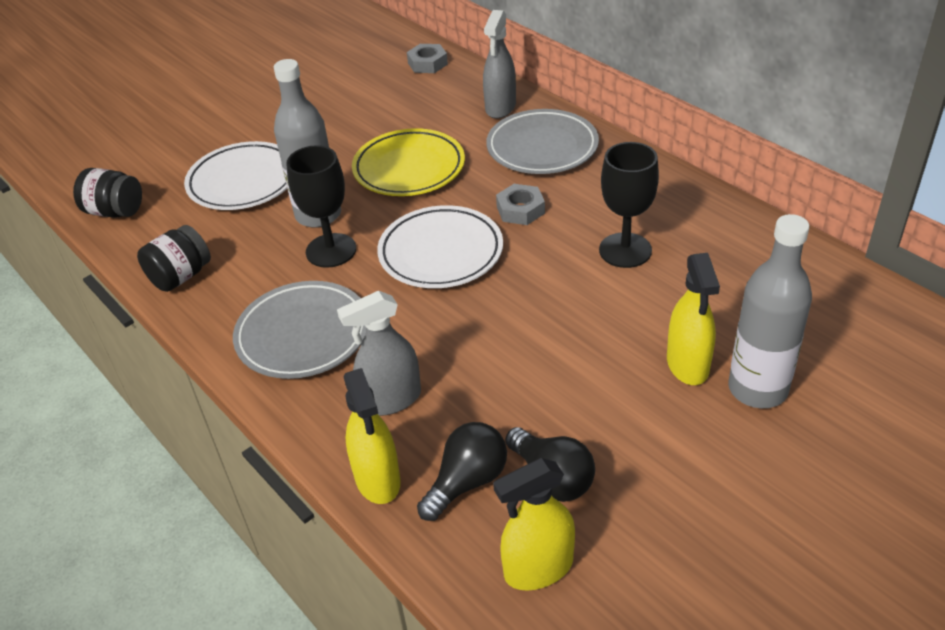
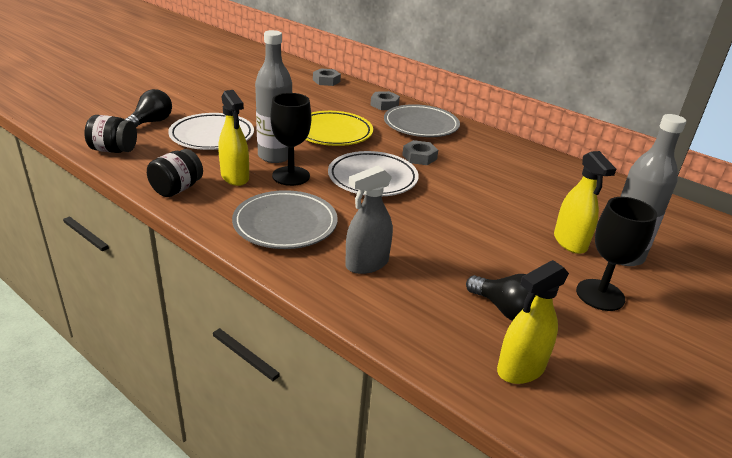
camera: 15 degrees left, 10 degrees down
(377, 479) = (374, 314): yellow spray bottle -> yellow spray bottle (235, 177)
(467, 482) = (444, 314): black light bulb -> black light bulb (151, 122)
(500, 107) = (384, 104): grey spray bottle -> grey nut
(625, 250) = (499, 180): black goblet -> black goblet (600, 295)

